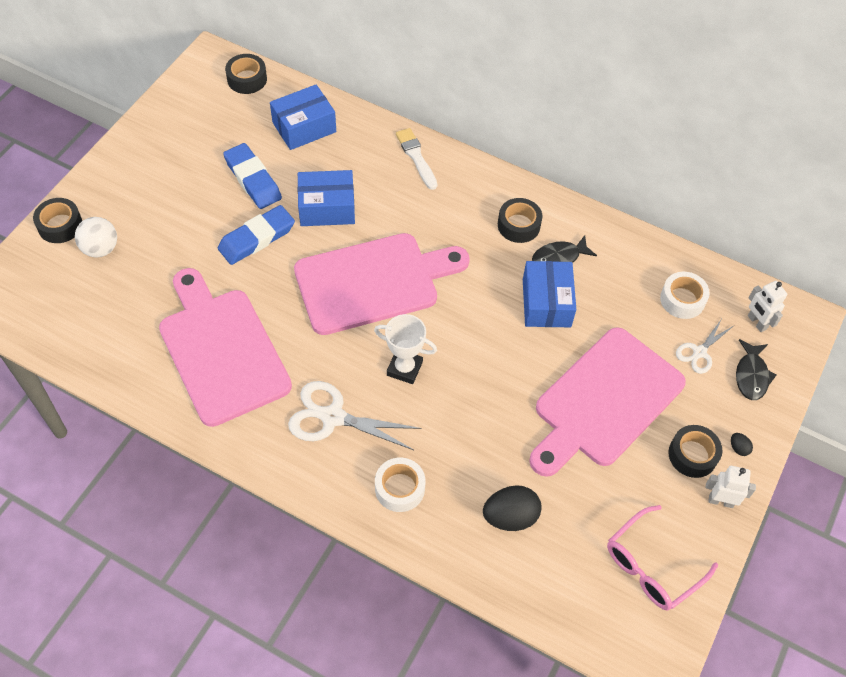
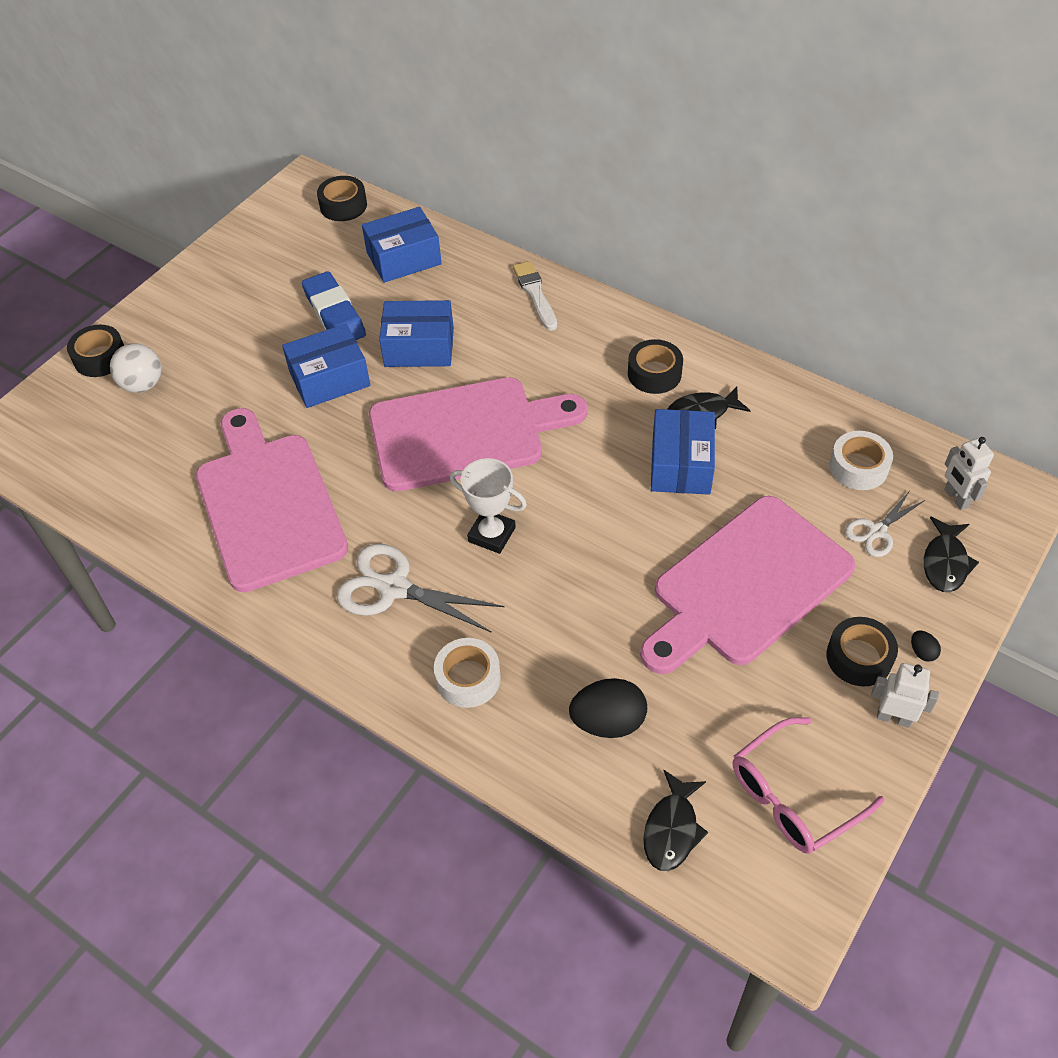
camera: 10 degrees right, 5 degrees down
(257, 238) = (329, 379): blue eraser -> blue box
(565, 597) = (672, 829): none -> black fish

